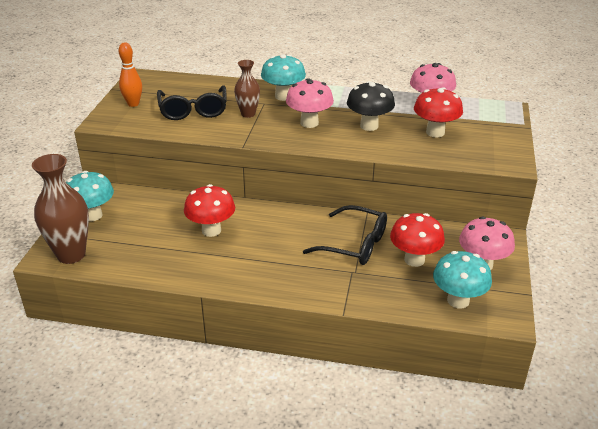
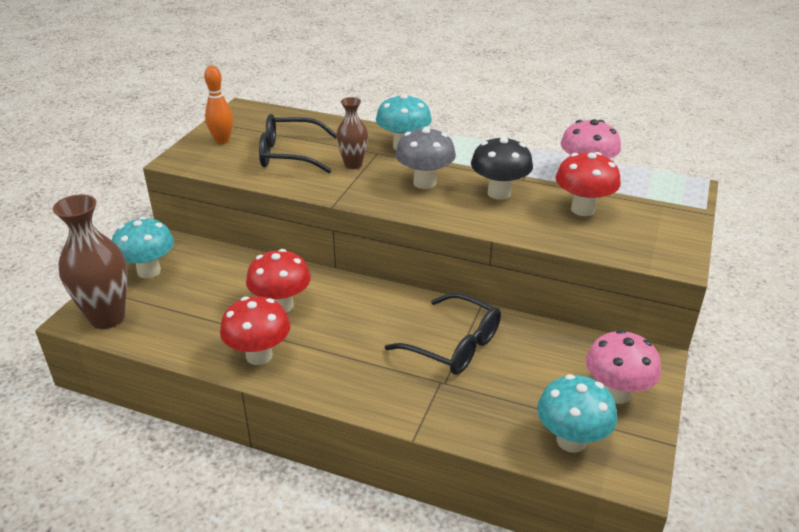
camera: 10 degrees right, 0 degrees up
(193, 110) = (289, 154): black glasses -> black glasses turned 90 degrees clockwise
(309, 123) = (424, 183): pink mushroom -> grey mushroom
(414, 260) = (526, 375): red mushroom -> red mushroom (259, 355)

